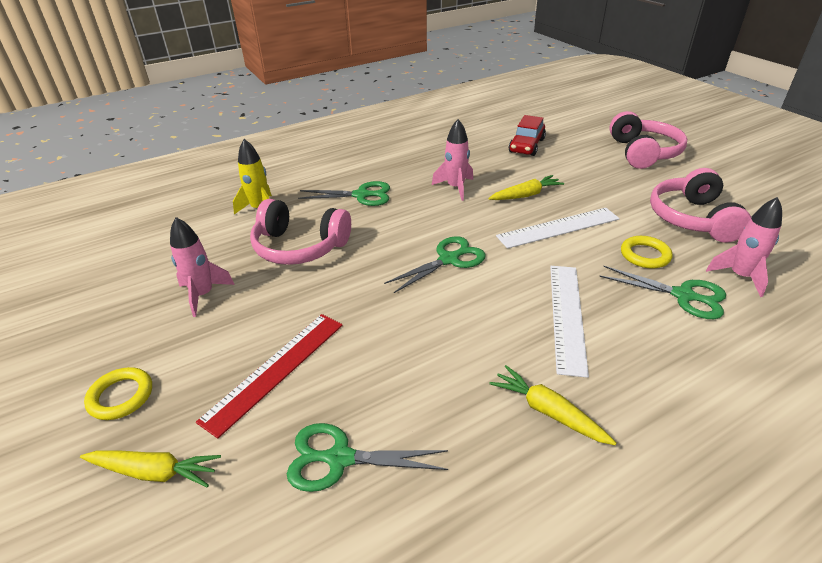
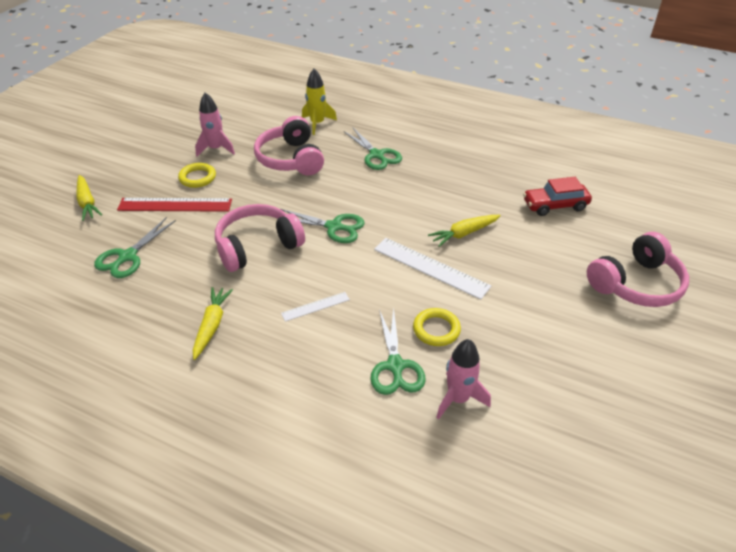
camera: 55 degrees right, 5 degrees up
(121, 396) = (125, 167): yellow ring -> yellow ring (197, 178)
(339, 458) = (127, 256): green scissors -> green scissors turned 120 degrees counterclockwise
(455, 188) = (435, 193): pink rocket -> none
(526, 195) = (464, 234): yellow carrot -> yellow carrot turned 120 degrees clockwise
(567, 316) = (315, 306): white ruler -> white ruler, size x0.53
(692, 219) = (532, 348): pink headphones -> pink headphones (257, 246)

